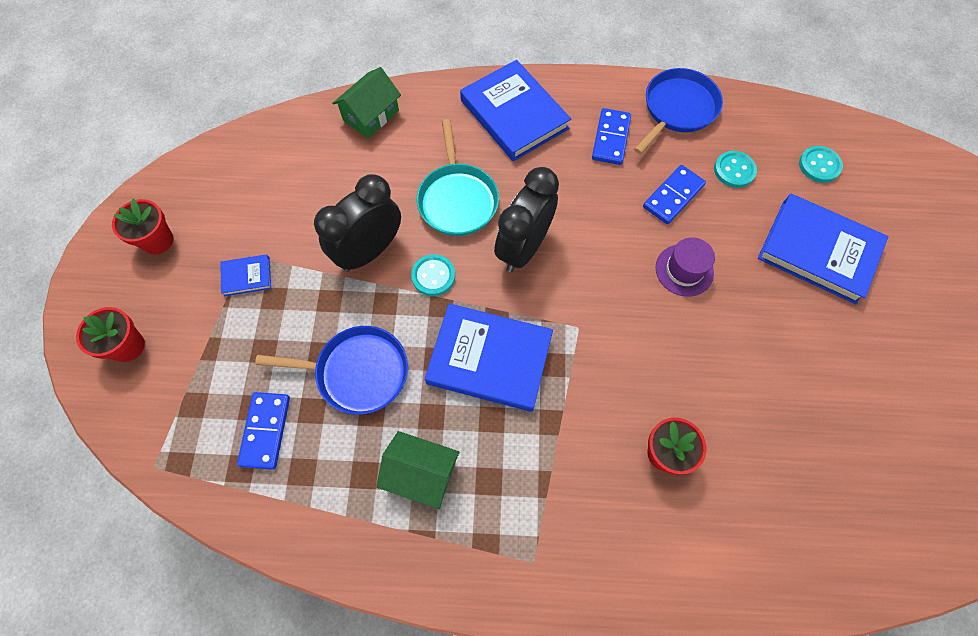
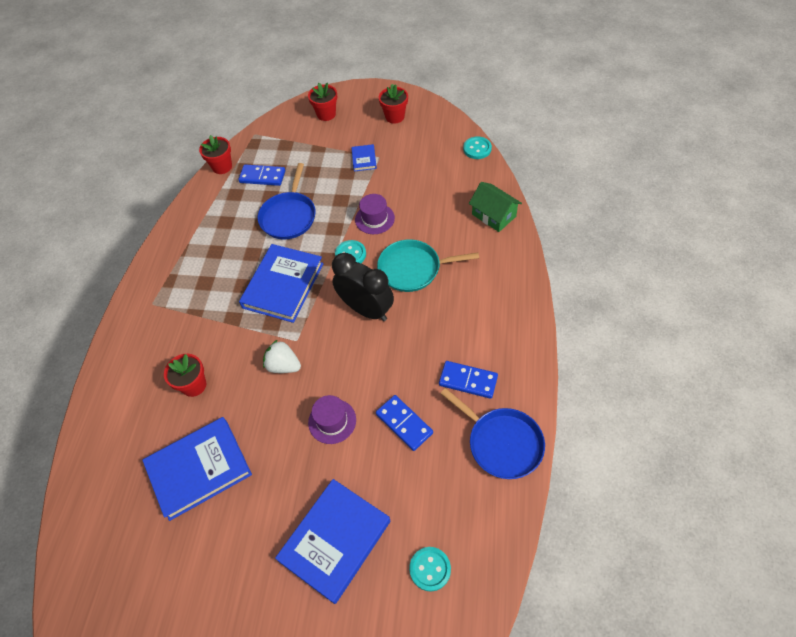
camera: 100 degrees right, 10 degrees down
(231, 510) = (222, 167): none -> red flower pot
(369, 251) = (374, 219): black clock -> purple hat
(421, 473) = (218, 249): green house -> none
(514, 114) = (495, 309): blue book -> blue book (199, 469)
(618, 337) = (283, 365): none -> white strawberry
(734, 170) = (428, 482): turquoise button -> turquoise button (477, 149)

